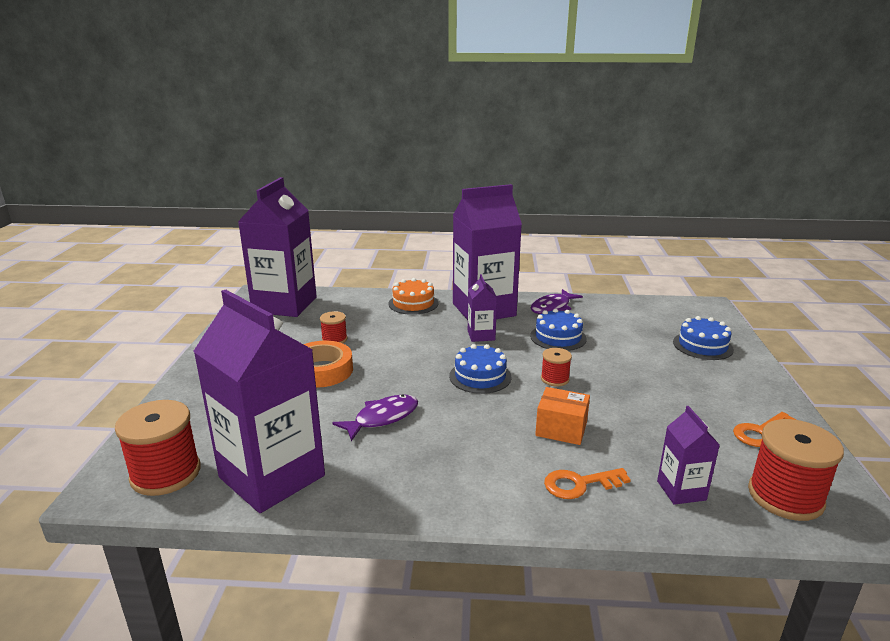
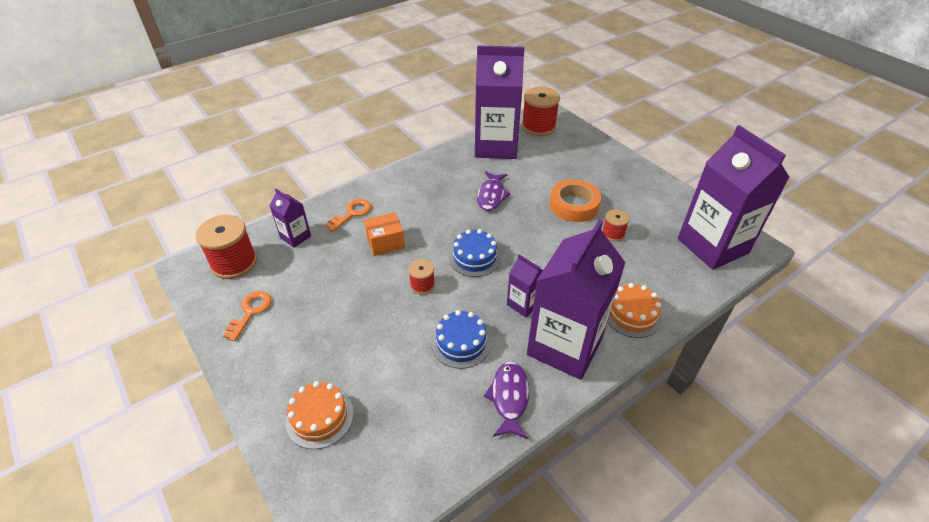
camera: 140 degrees right, 20 degrees up
(702, 346) = (320, 417): blue cake -> orange cake

